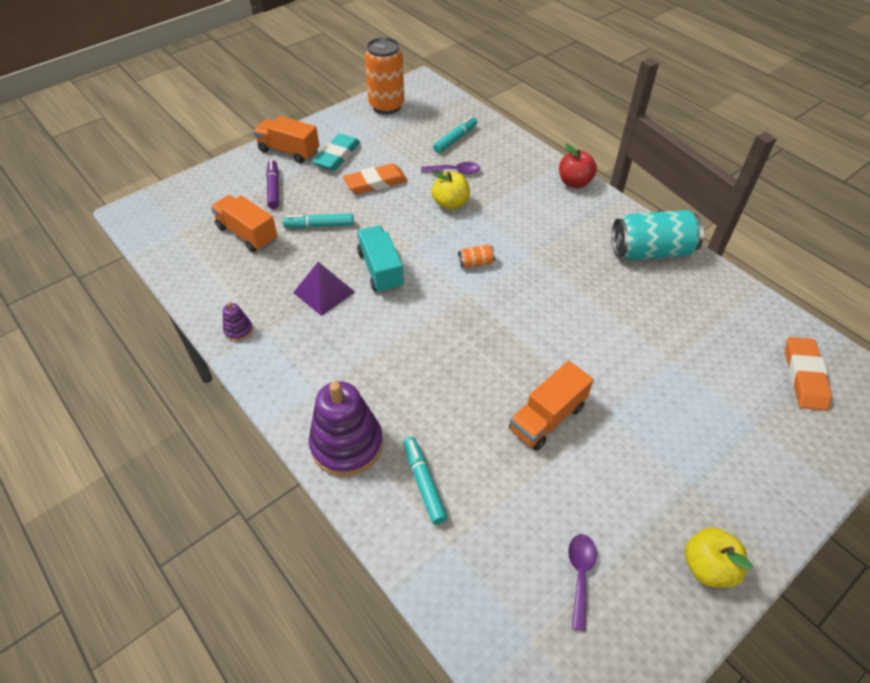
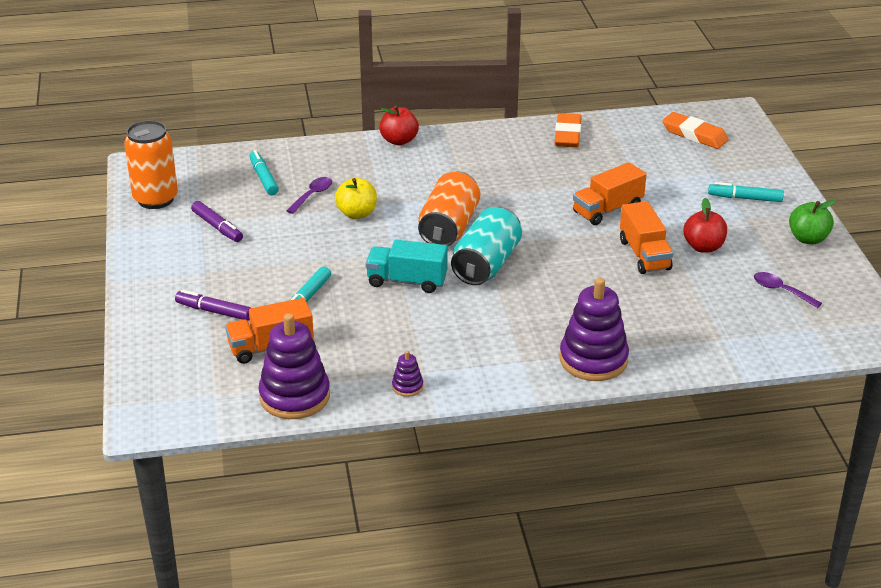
camera: 60 degrees left, 15 degrees down
(194, 272) = (294, 396): none -> purple stacking toy
(289, 151) = (160, 284): orange truck -> orange truck (607, 210)
(324, 292) = (404, 322): purple pyramid -> none
(337, 156) = (206, 255): turquoise eraser -> none
(375, 146) = (217, 227): none -> purple marker
(375, 183) = (278, 245): orange eraser -> orange eraser (567, 135)
(424, 483) = (659, 332): turquoise marker -> turquoise marker (745, 198)
(476, 263) = (449, 227): orange can -> orange can, size x2.33
(602, 465) = (703, 247): none -> red apple
(651, 251) = (519, 140): turquoise can -> turquoise can (486, 264)
(707, 567) = (808, 239): yellow apple -> green apple

